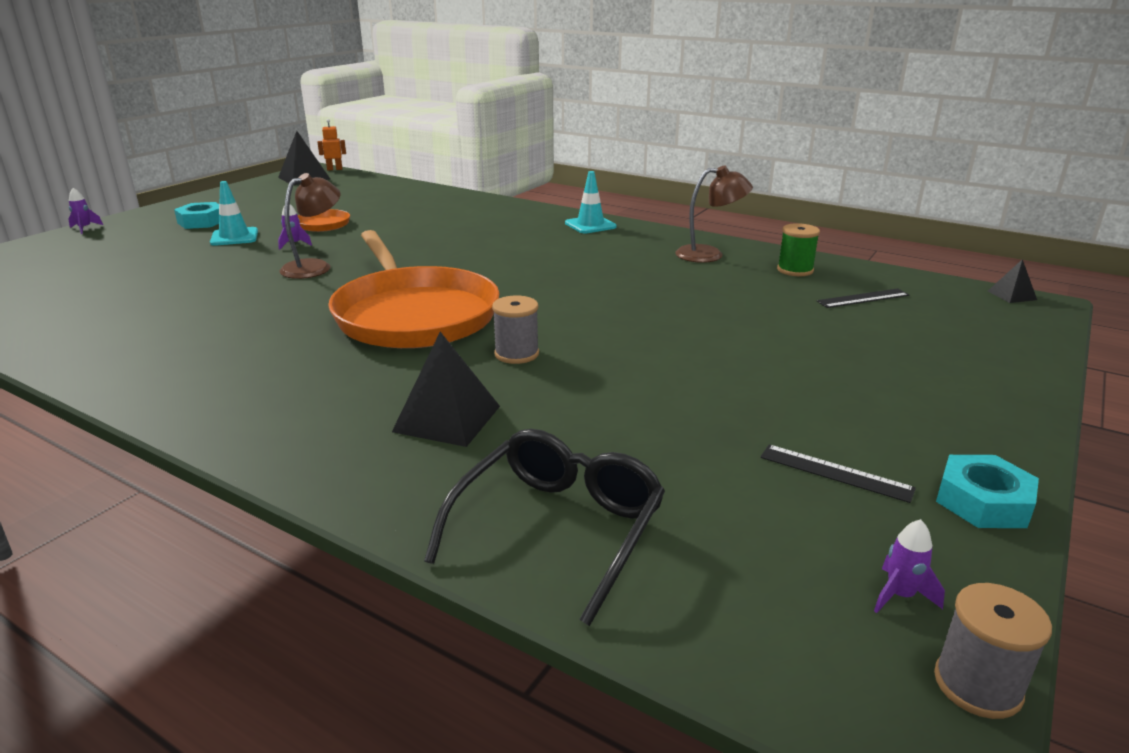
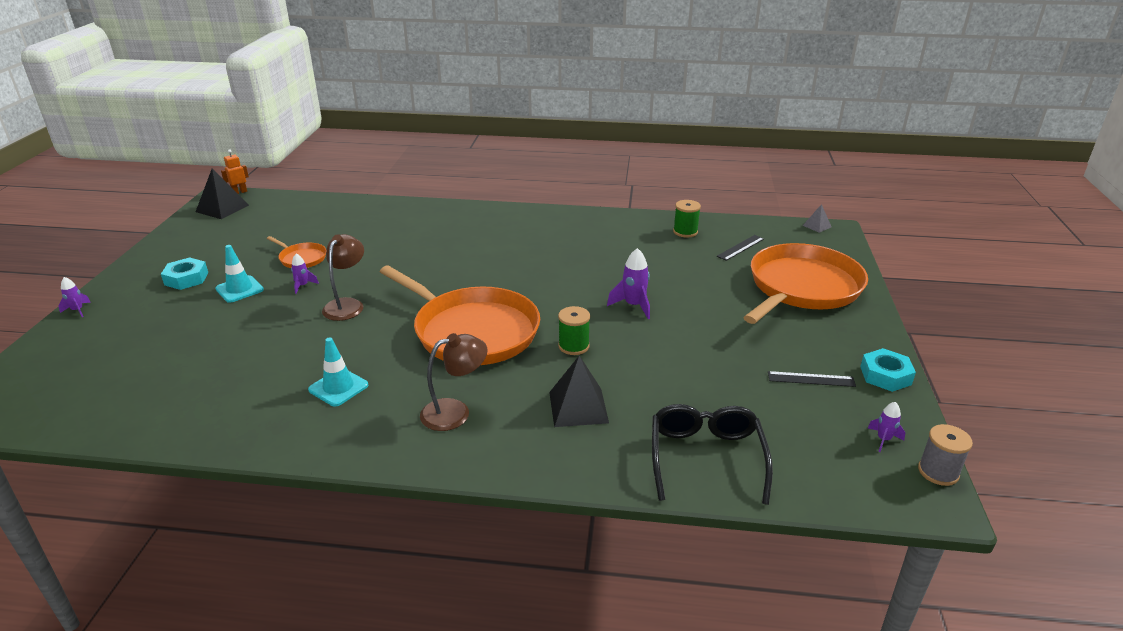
camera: 25 degrees left, 5 degrees up
(516, 354) = (573, 346): grey spool -> green spool
(590, 225) = (517, 217): turquoise traffic cone -> turquoise traffic cone (338, 387)
(642, 330) = (633, 306): none -> purple rocket
(709, 255) = (622, 229): brown lamp -> brown lamp (455, 412)
(923, 358) = (802, 287): none -> orange pan
(1012, 295) = (817, 226): black pyramid -> grey pyramid

